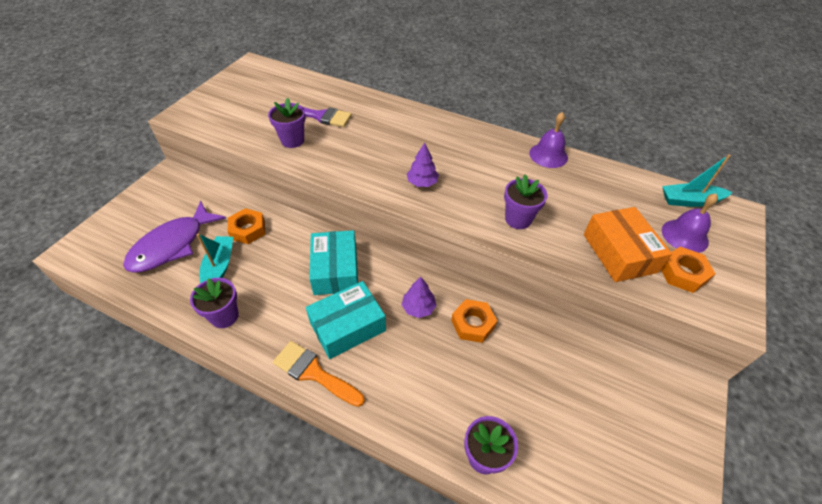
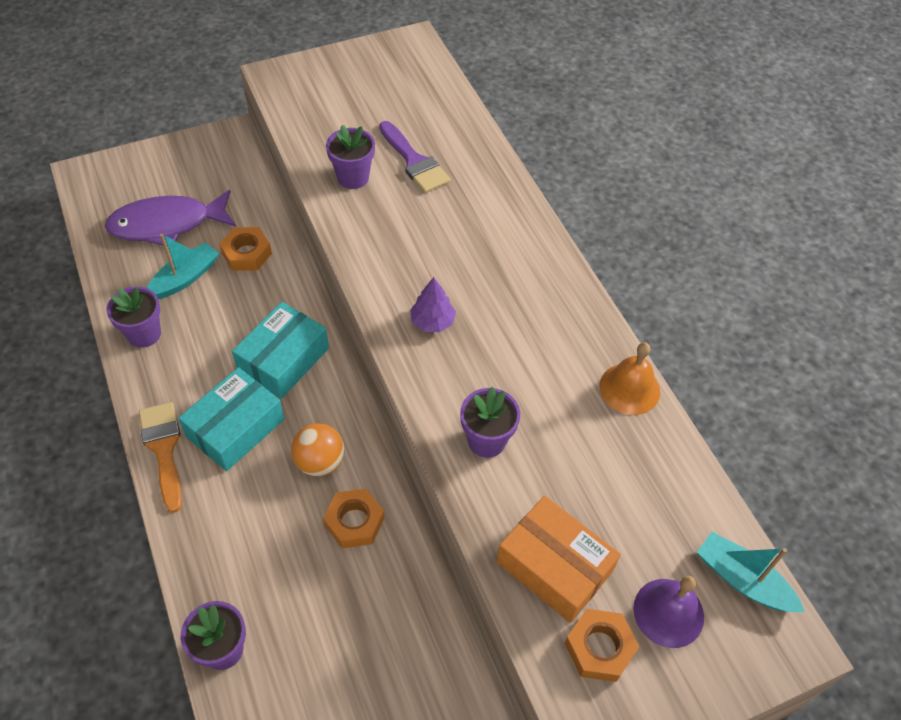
camera: 40 degrees right, 5 degrees up
(347, 326) = (235, 428): turquoise box -> turquoise box turned 60 degrees counterclockwise
(418, 308) = (320, 462): purple tree -> orange ball
(548, 155) = (629, 388): purple bell -> orange bell
(619, 253) = (554, 566): orange box -> orange box turned 75 degrees counterclockwise

